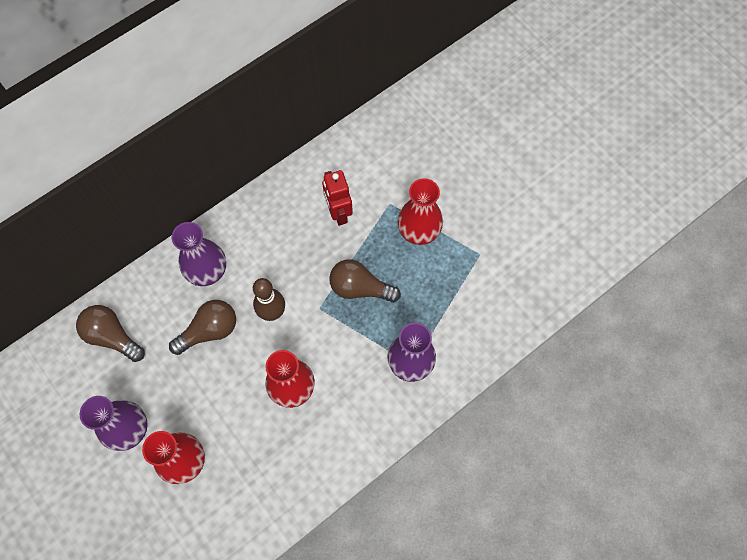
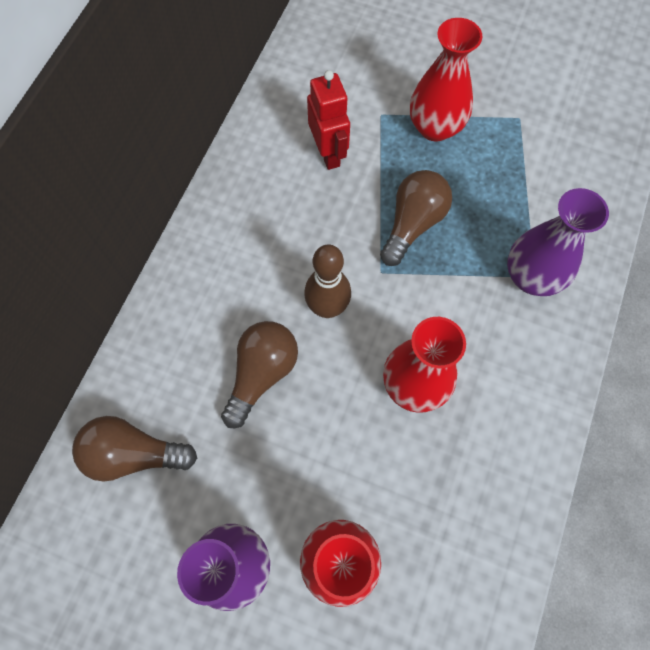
camera: 30 degrees left, 0 degrees up
(207, 271) = (211, 302): purple vase -> none
(338, 213) = (328, 153): red robot -> red robot turned 150 degrees counterclockwise
(360, 288) = (413, 224): brown light bulb -> brown light bulb turned 135 degrees clockwise

